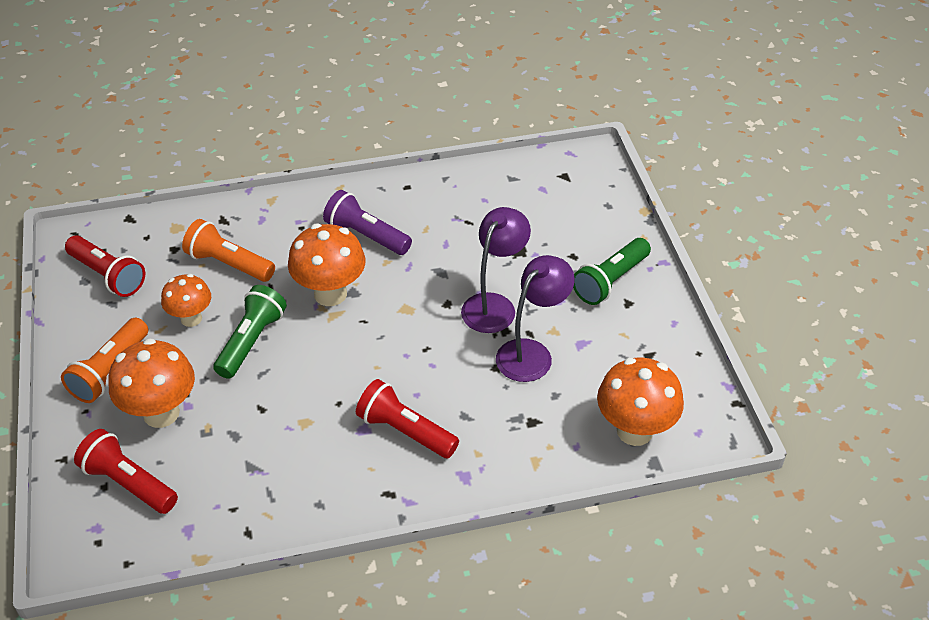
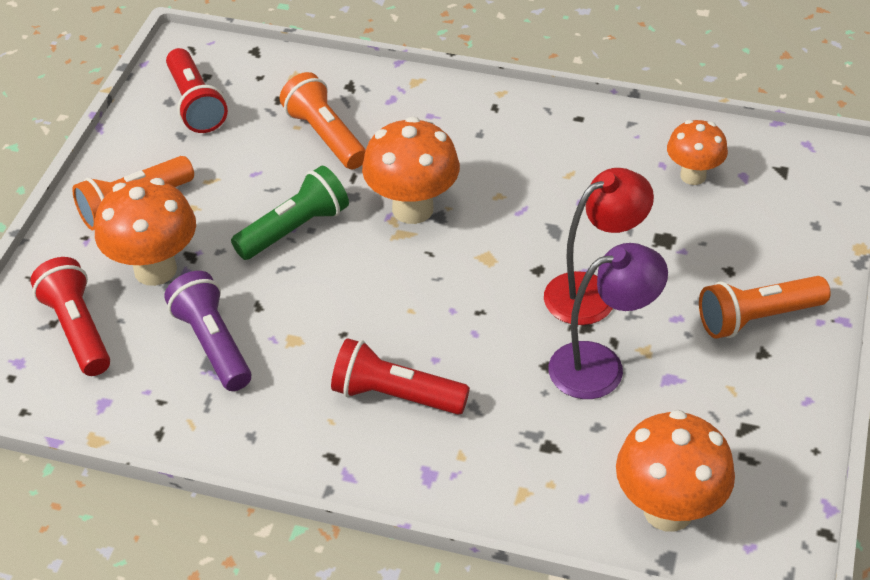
camera: 30 degrees right, 0 degrees up
(191, 318) = (249, 181): orange mushroom -> orange mushroom (693, 176)
(366, 235) = (495, 158): purple flashlight -> purple flashlight (213, 344)
(405, 431) = (395, 395): red flashlight -> red flashlight turned 45 degrees counterclockwise
(494, 305) = (592, 292): purple lamp -> red lamp
(610, 281) = (757, 318): green flashlight -> orange flashlight

